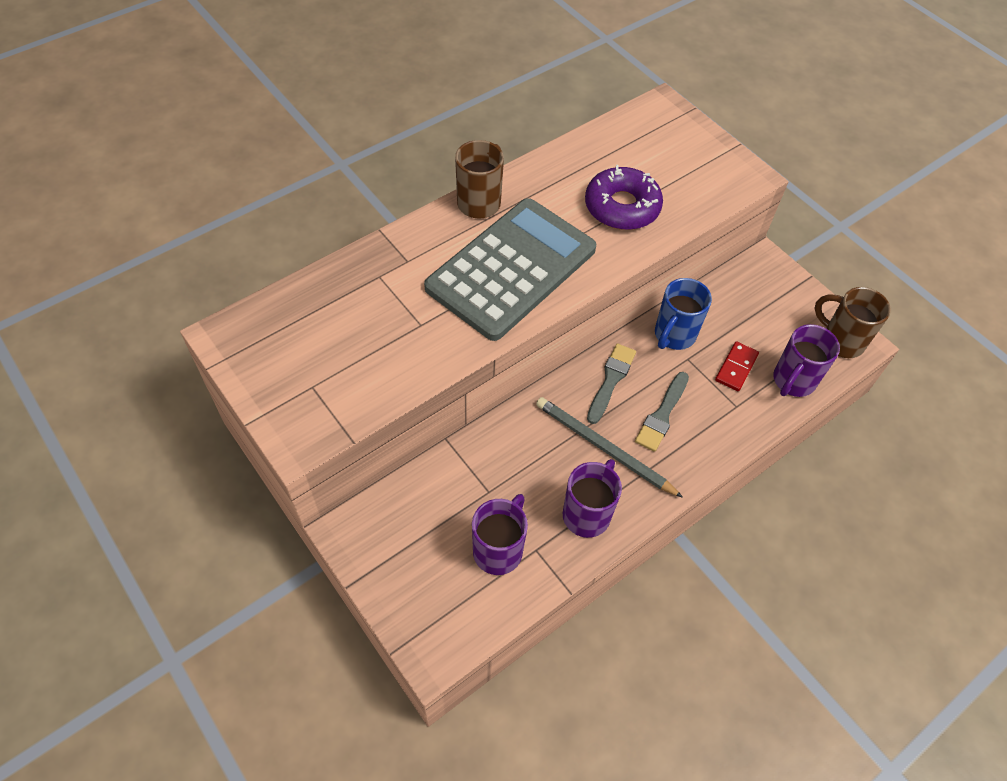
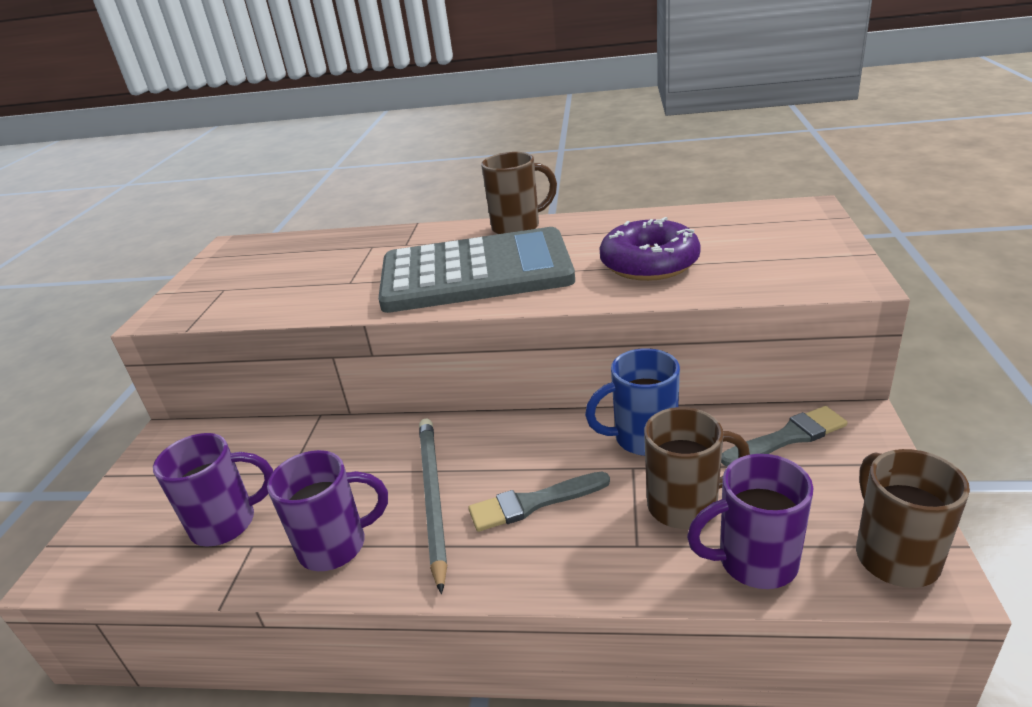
camera: 50 degrees right, 25 degrees down
(611, 380) = (520, 444): grey brush -> grey brush (787, 437)
(736, 367) = (685, 505): red domino -> brown mug

